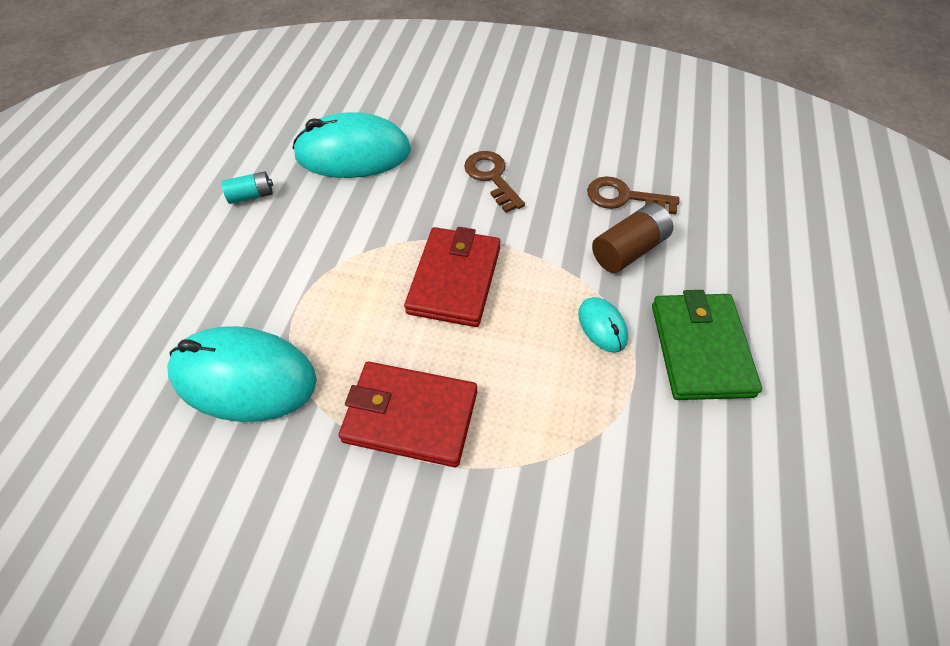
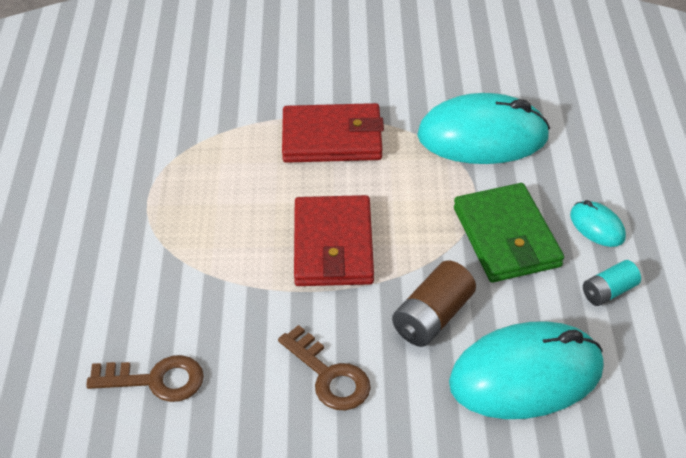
camera: 165 degrees right, 10 degrees down
(602, 326) = (178, 231): turquoise mouse -> turquoise mouse (597, 226)
(629, 250) = (151, 312): brown battery -> brown battery (432, 317)
(700, 348) = (85, 230): green wallet -> green wallet (506, 237)

